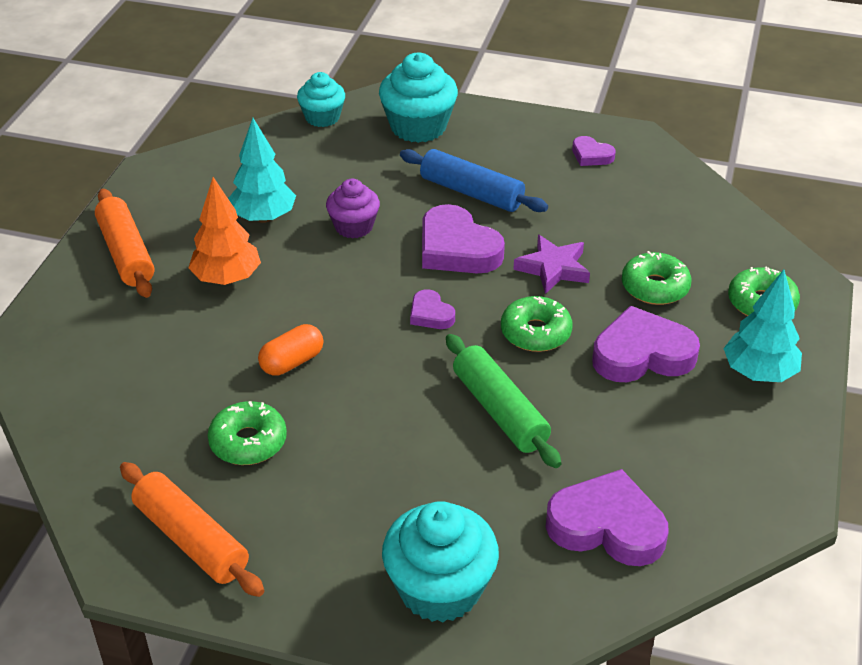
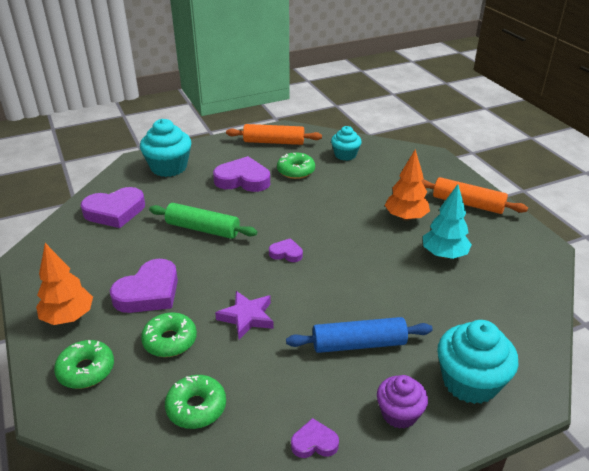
camera: 140 degrees right, 5 degrees down
(292, 362) = (321, 202): orange capsule -> none
(322, 117) = (538, 345): turquoise cupcake -> turquoise cupcake (345, 155)
(354, 226) = (392, 277): purple cupcake -> purple cupcake (399, 413)
(457, 248) = (318, 297): purple heart -> purple heart (243, 180)
(535, 333) = (220, 273): green donut -> green donut (196, 407)
(759, 373) = (68, 317): turquoise tree -> orange tree

